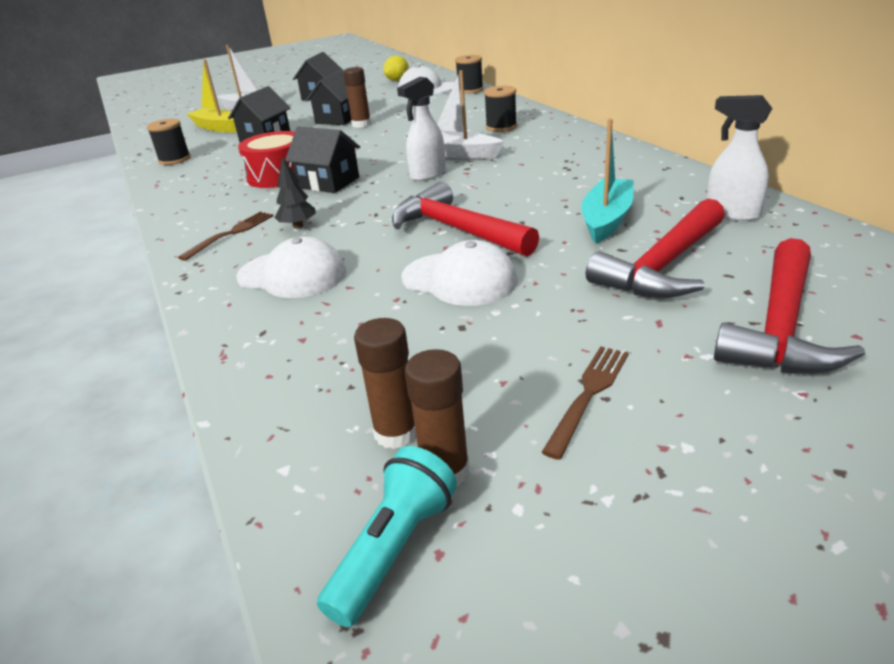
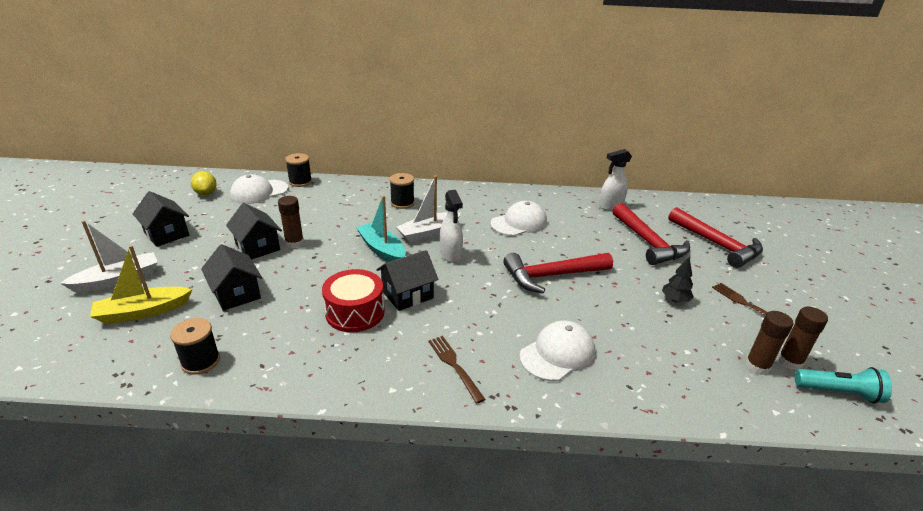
camera: 65 degrees left, 0 degrees up
(298, 226) = (477, 330): black tree -> black tree (675, 300)
(394, 549) = (838, 392): turquoise flashlight -> turquoise flashlight turned 135 degrees clockwise
(459, 279) = (617, 297): white cap -> white cap (519, 223)
(606, 219) = (585, 233): turquoise boat -> turquoise boat (382, 250)

